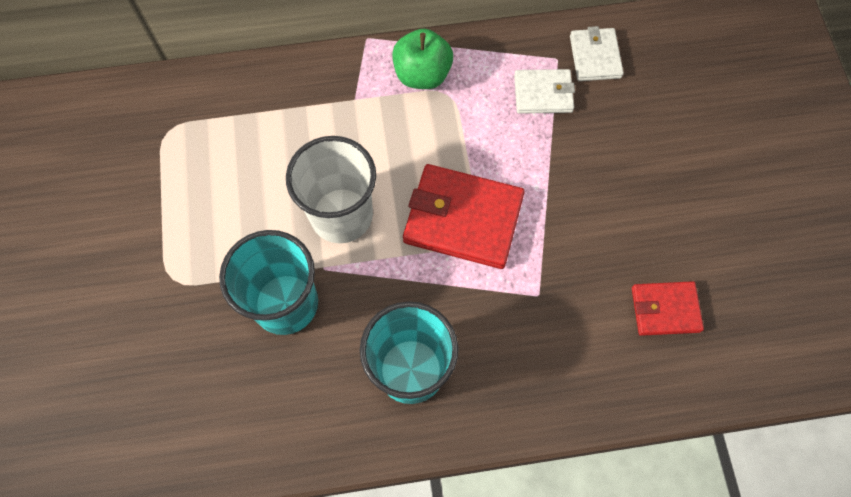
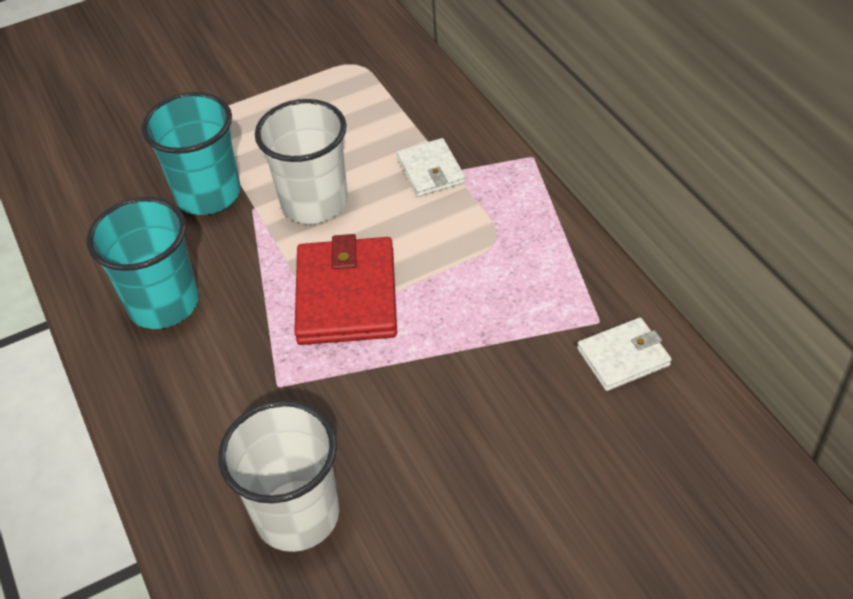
camera: 75 degrees right, 20 degrees down
(422, 75) = (510, 212): green apple -> none
(543, 93) = (541, 321): white wallet -> white wallet (431, 171)
(665, 309) = (297, 515): red wallet -> white cup

